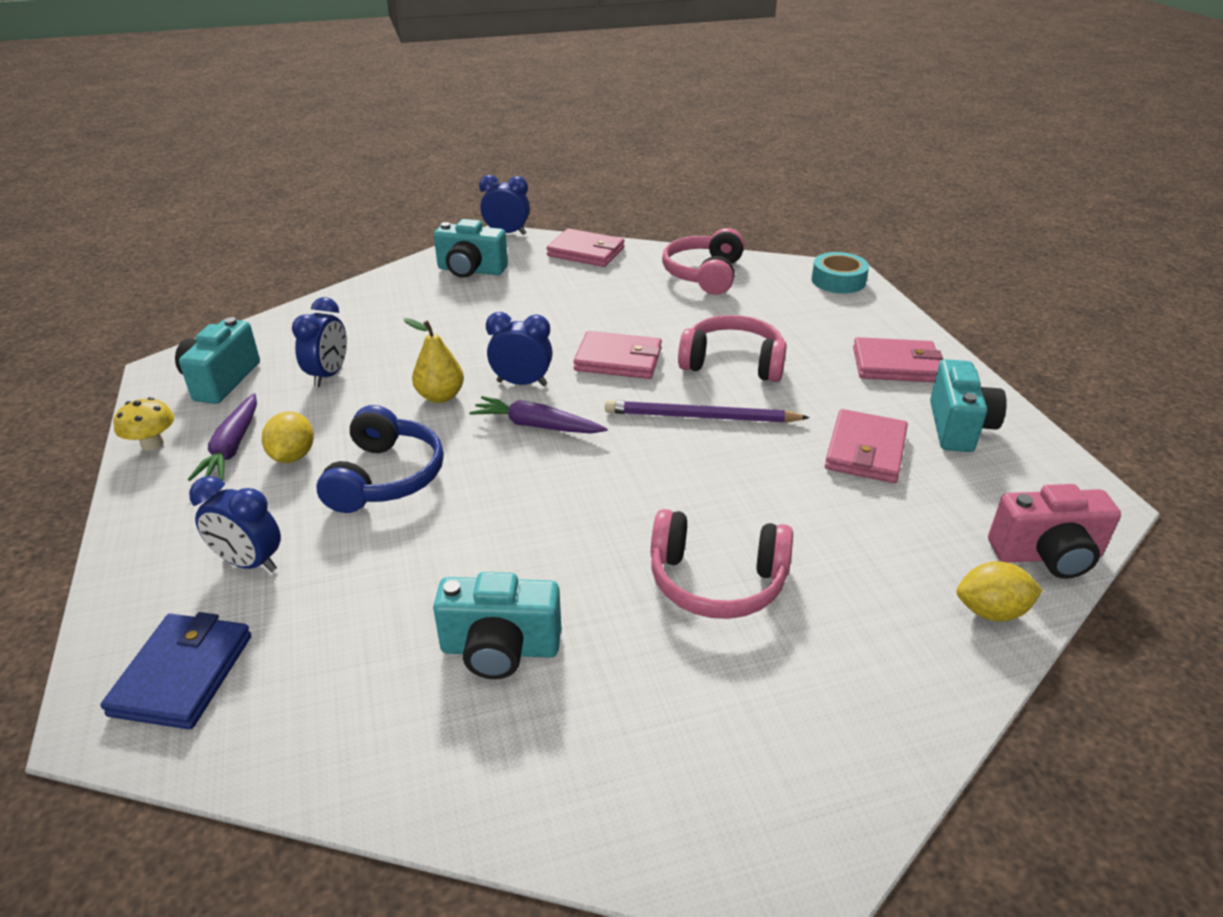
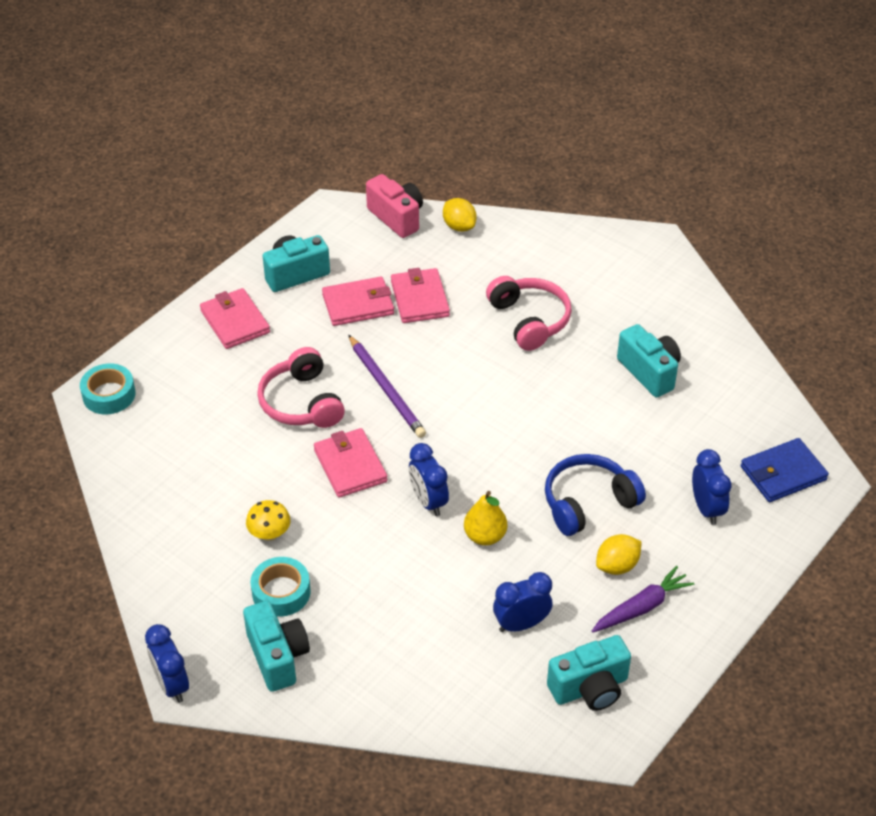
camera: 125 degrees left, 10 degrees up
(152, 444) = (683, 657): yellow mushroom -> yellow mushroom (269, 534)
(525, 288) = (281, 592): none -> turquoise tape
(537, 426) = (470, 463): purple carrot -> none
(586, 252) = (171, 592): pink wallet -> pink wallet (420, 299)
(704, 274) = (159, 483): pink headphones -> none

